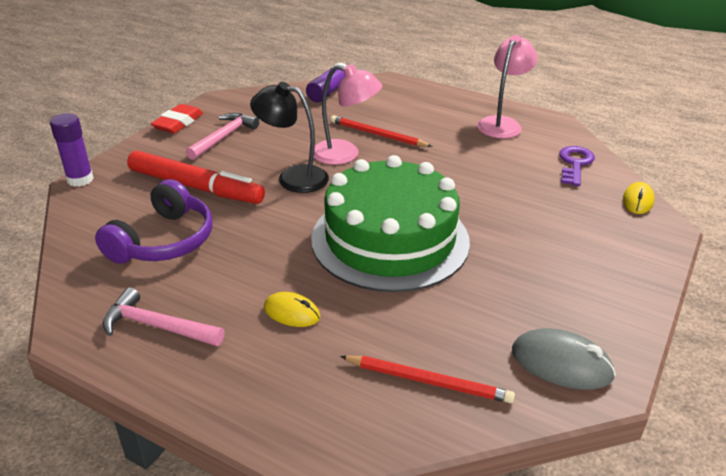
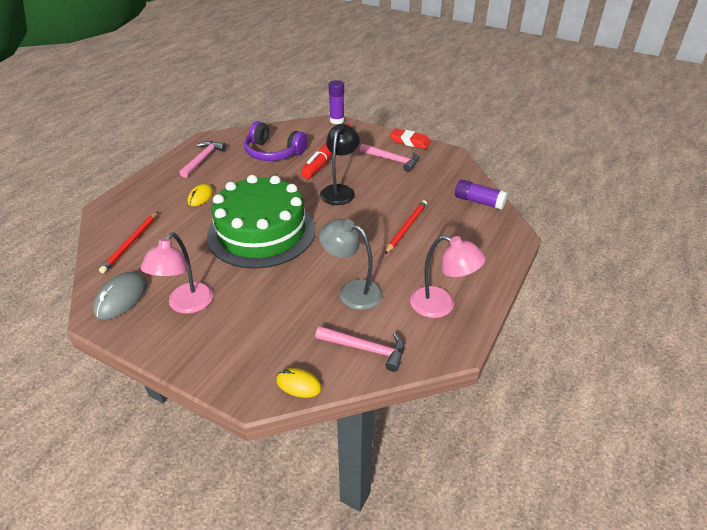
camera: 90 degrees right, 5 degrees up
(345, 154) = (373, 212): pink lamp -> pink lamp (186, 305)
(494, 170) = (352, 291): none -> grey lamp
(575, 164) = (366, 349): purple key -> pink hammer

